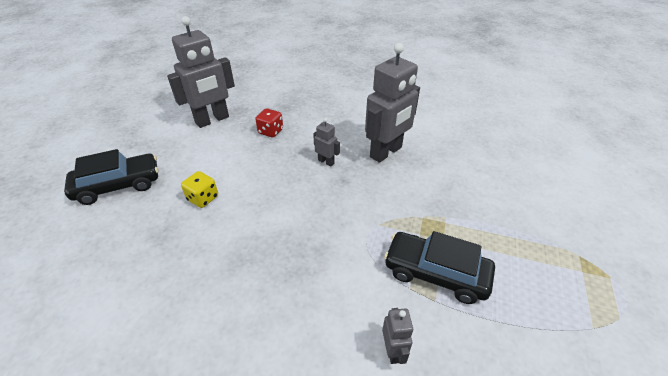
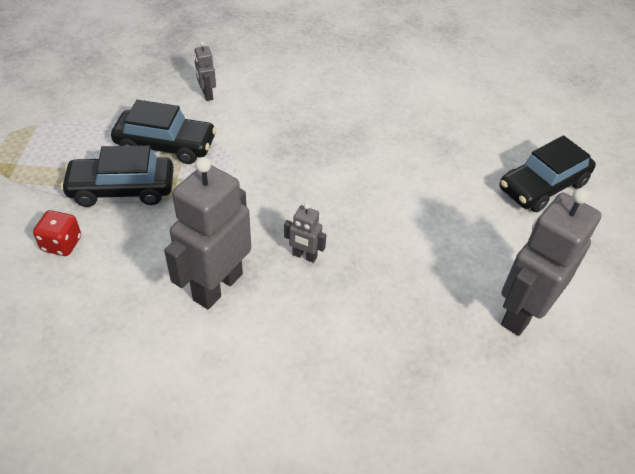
camera: 165 degrees right, 5 degrees up
(203, 198) = (433, 184): yellow dice -> none
(270, 131) = (411, 302): red dice -> red dice (62, 244)
(467, 229) = (122, 189): none -> black car

